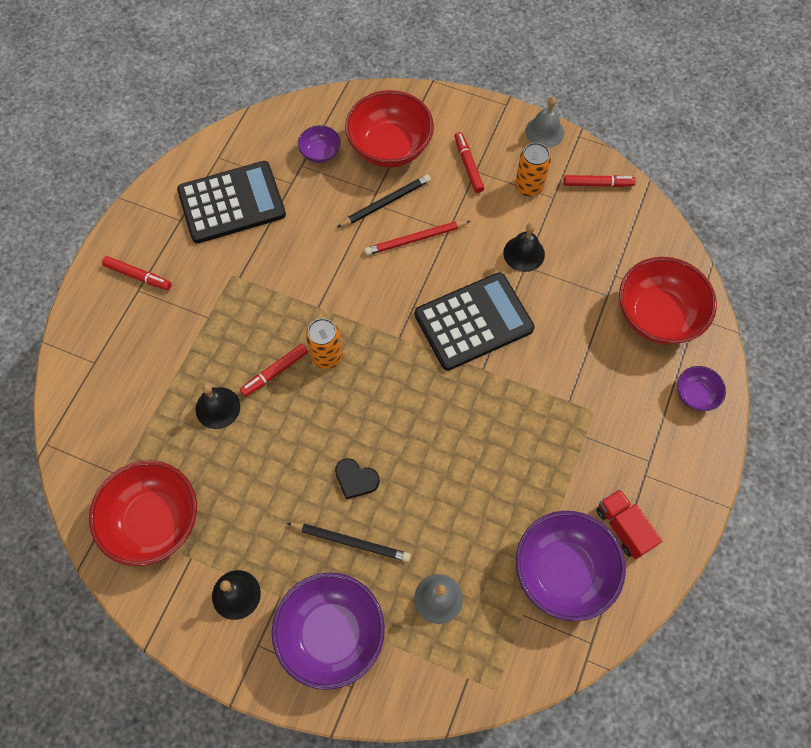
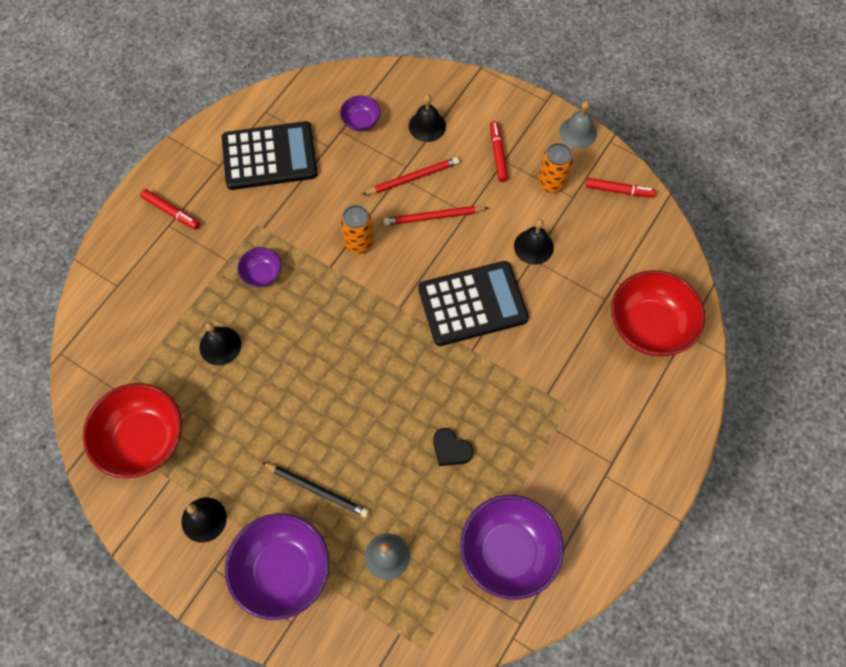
camera: 10 degrees right, 0 degrees up
(275, 372) = (278, 321): red marker -> none
(327, 356) = (329, 314): orange can -> orange can (359, 243)
(356, 479) = (333, 433): black heart -> black heart (451, 449)
(385, 203) = (412, 178): black pencil -> red pencil
(390, 147) = (427, 126): red bowl -> black bell
(623, 527) = (574, 521): red truck -> none
(695, 395) = (670, 408): purple bowl -> purple bowl (262, 274)

